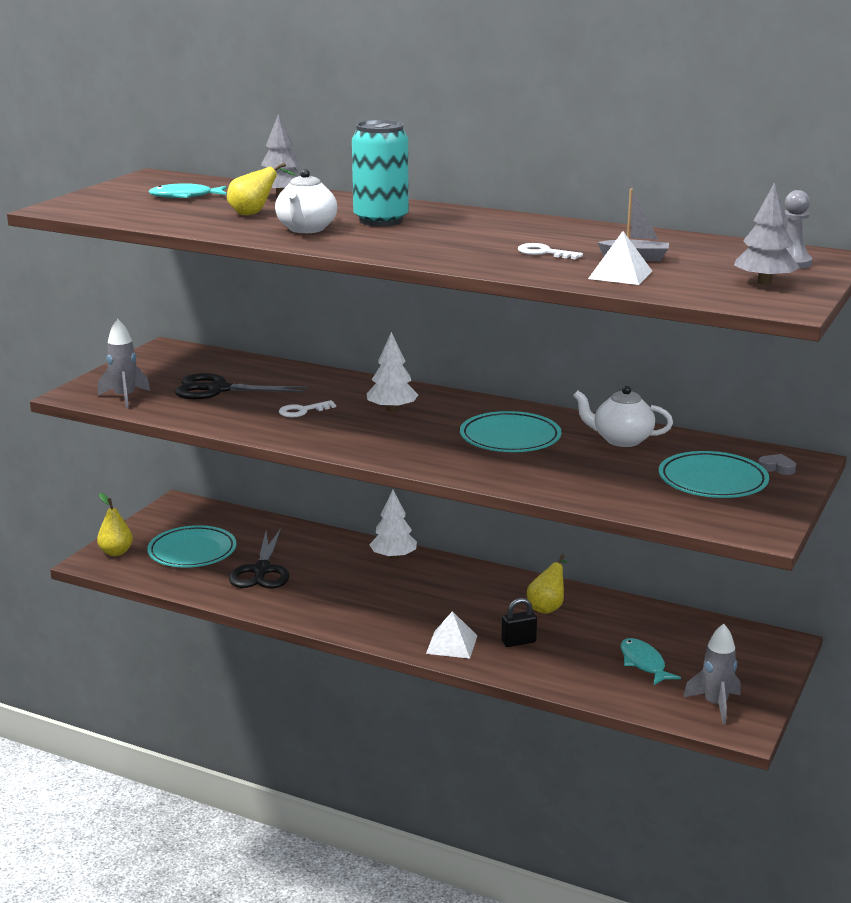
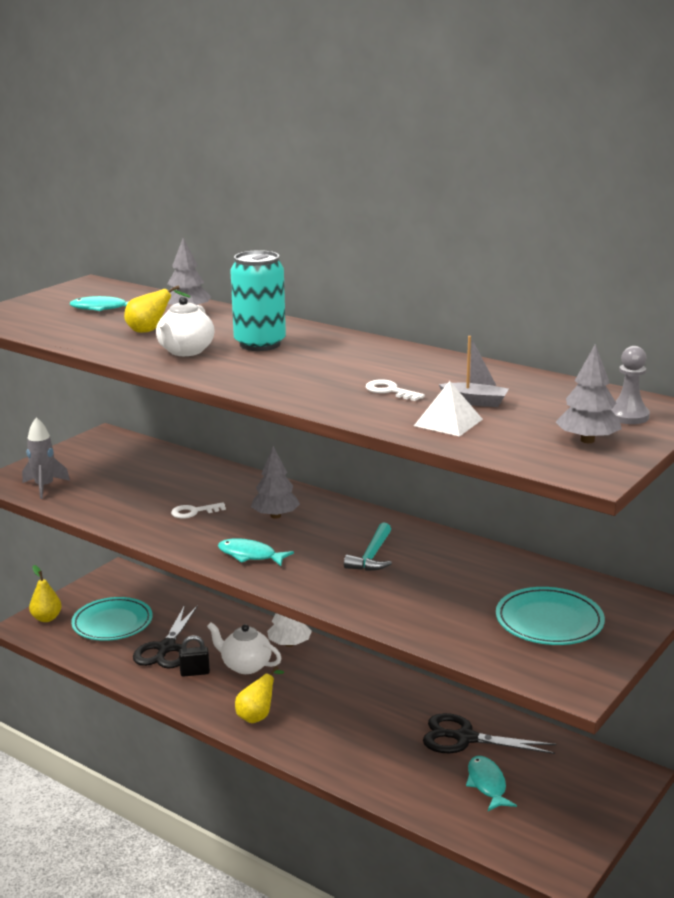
camera: 10 degrees right, 0 degrees up
(218, 389) = (129, 483): black scissors -> black scissors (465, 738)
(383, 445) = (250, 555): none -> turquoise fish
(392, 409) = (275, 516): white tree -> grey tree
(452, 644) = (311, 744): white pyramid -> none
(510, 438) = (372, 556): turquoise plate -> turquoise hammer
(518, 642) = (374, 748): black padlock -> black padlock (195, 672)
(547, 607) = (414, 712): yellow pear -> yellow pear (257, 716)
(621, 440) = (478, 566): white teapot -> white teapot (245, 666)
(715, 705) = (543, 839): grey rocket -> none
(777, 468) = (620, 611): grey heart -> none

